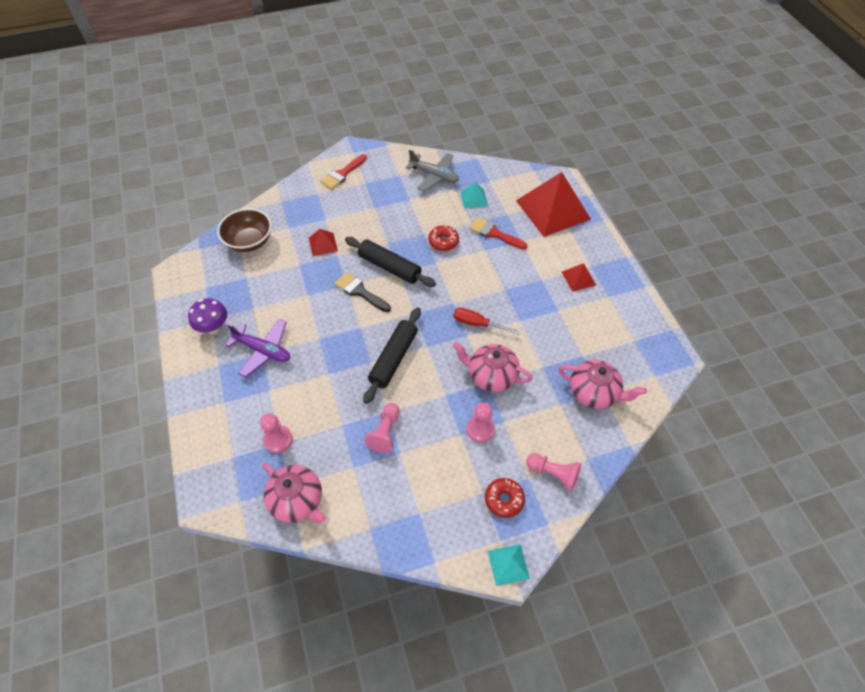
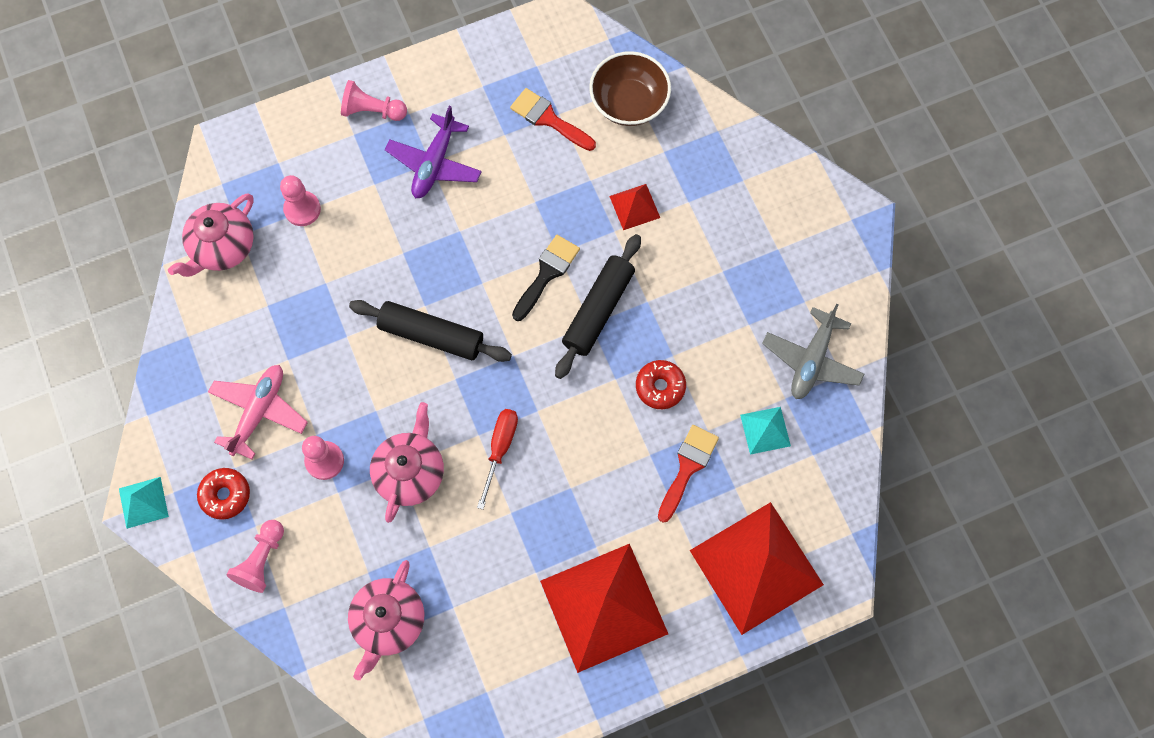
camera: 85 degrees right, 15 degrees up
(214, 328) = (468, 93): purple mushroom -> none
(342, 174) = (794, 210): red brush -> red brush (548, 119)
(385, 432) = (316, 338): pink pawn -> pink pawn (372, 111)
(439, 474) = (259, 411): none -> pink plane
(578, 278) = (603, 607): red pyramid -> red pyramid, size x2.25

